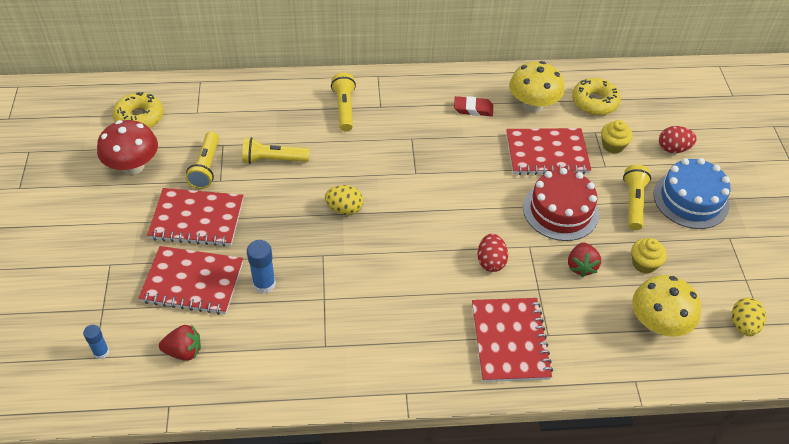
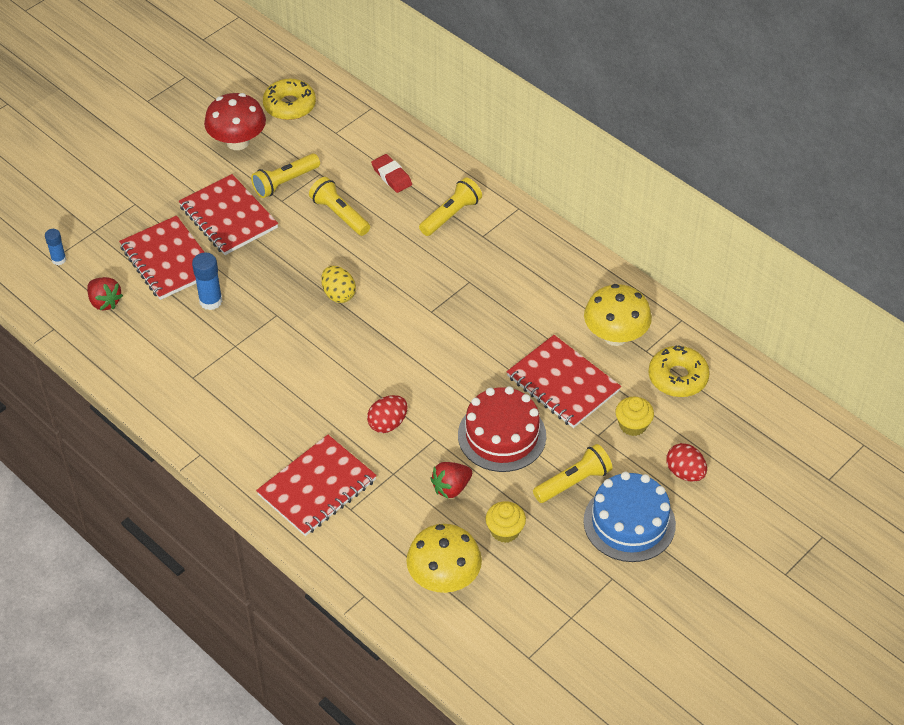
camera: 50 degrees right, 0 degrees up
(473, 109) = (557, 298): red eraser -> red eraser (391, 176)
(743, 325) = (510, 642): yellow egg -> none

